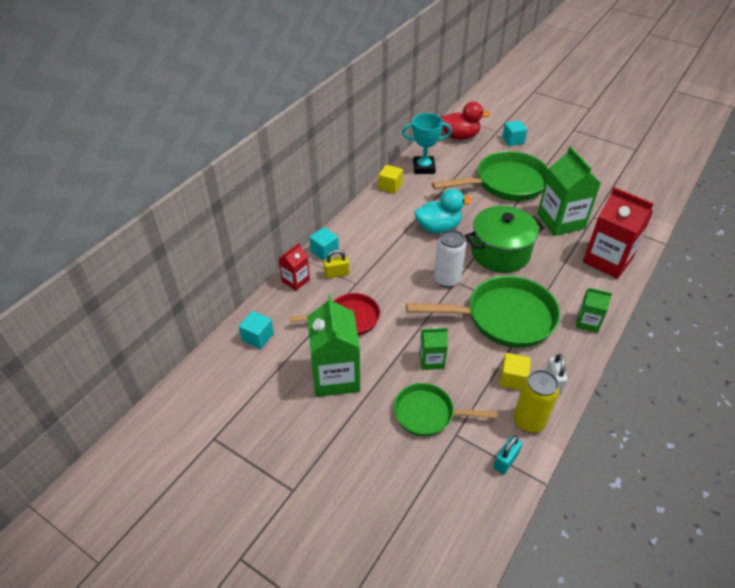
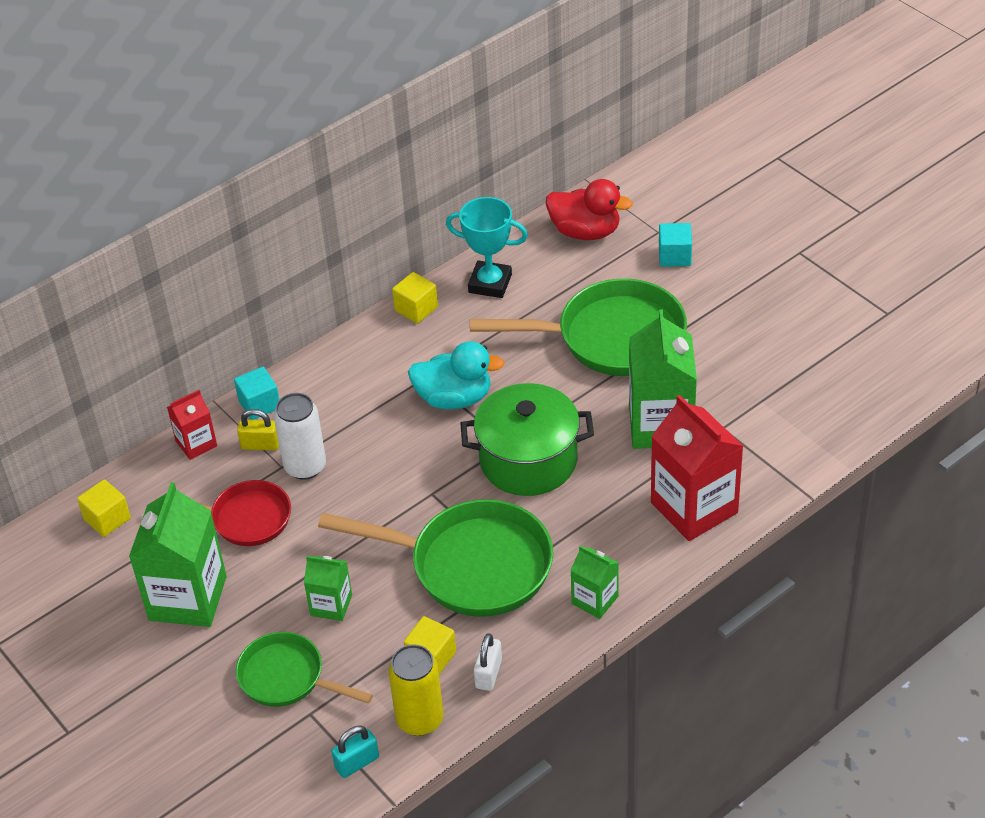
camera: 20 degrees right, 0 degrees up
(257, 337) = (107, 519): turquoise cube -> yellow cube
(447, 279) = (420, 487): white can -> white can (305, 466)

